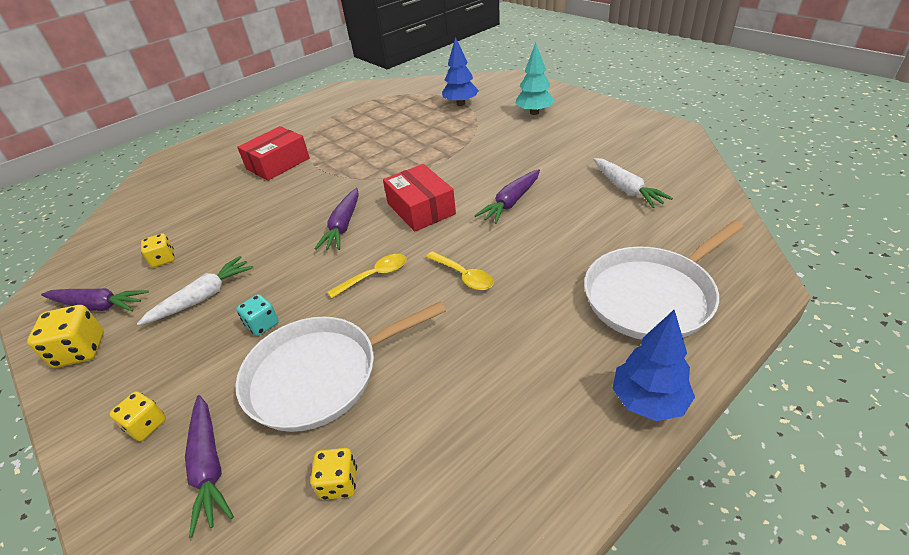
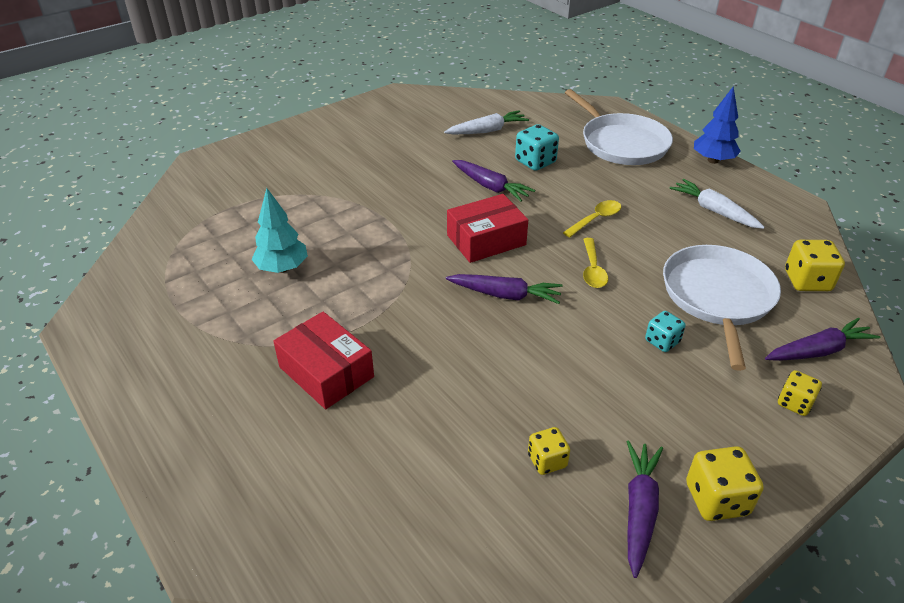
camera: 90 degrees left, 0 degrees up
(203, 297) = (623, 399): white carrot -> white carrot (714, 211)
(320, 375) = (717, 297): white pan -> white pan turned 150 degrees counterclockwise
(339, 483) = (807, 281): yellow dice -> yellow dice, size x1.56
(375, 276) = (592, 270): yellow spoon -> yellow spoon turned 150 degrees counterclockwise
(460, 104) = (250, 203): blue tree -> none
(534, 112) = (314, 156): turquoise tree -> turquoise tree (282, 268)
(571, 226) = (535, 162): none -> turquoise dice

